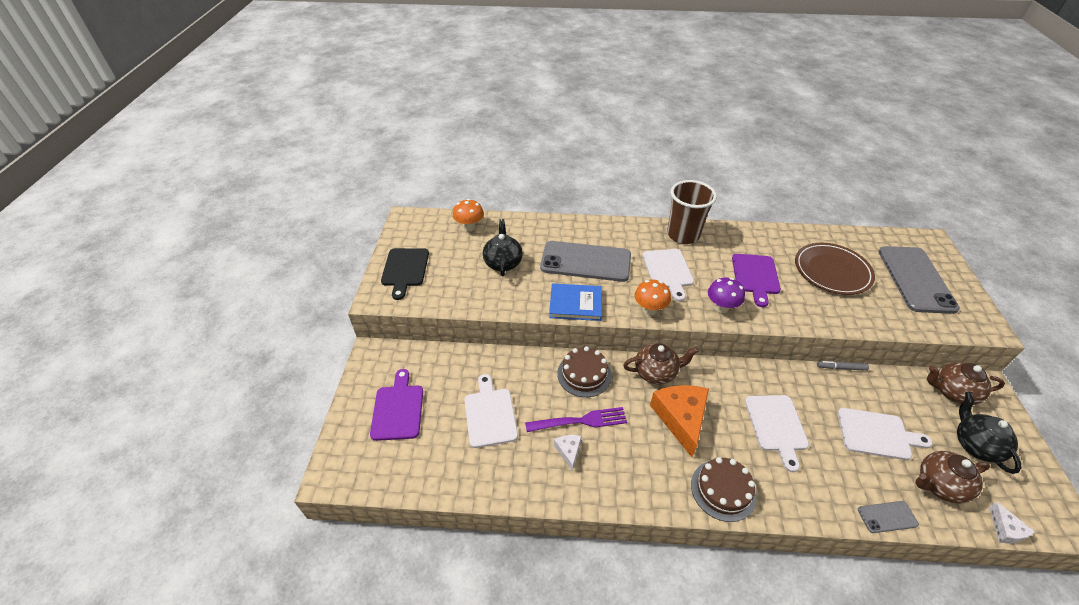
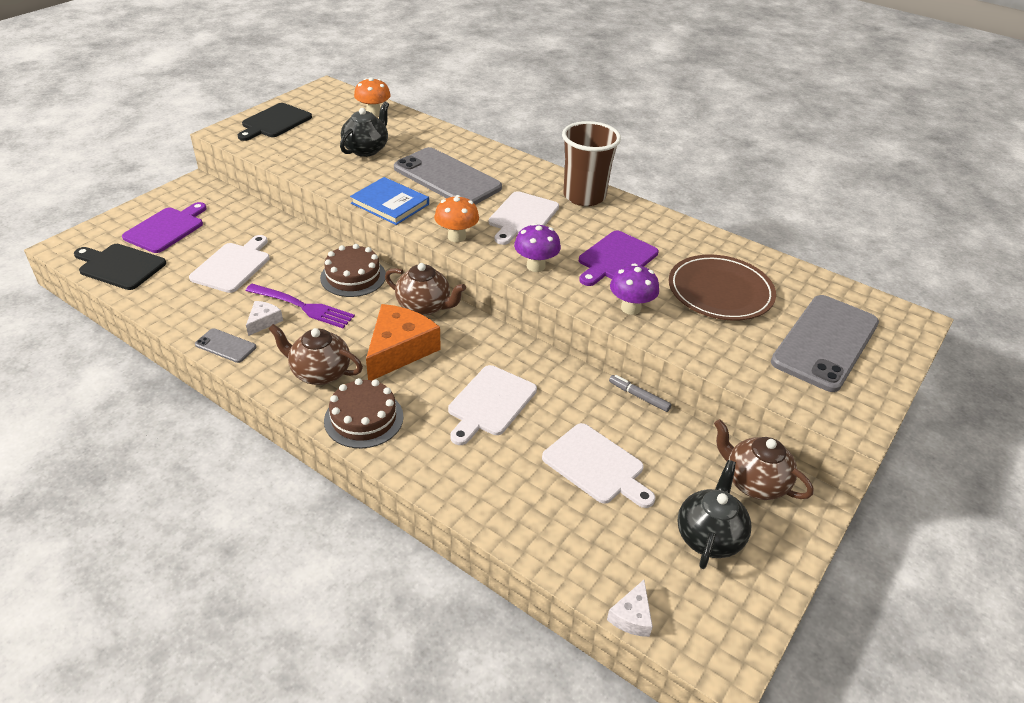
camera: 30 degrees right, 5 degrees down
(401, 467) = (120, 266): none -> black cutting board
(806, 311) = (630, 308): none -> purple mushroom
(887, 517) = (504, 528): grey phone -> grey phone (225, 346)
(939, 485) = (606, 540): brown teapot -> brown teapot (320, 373)

